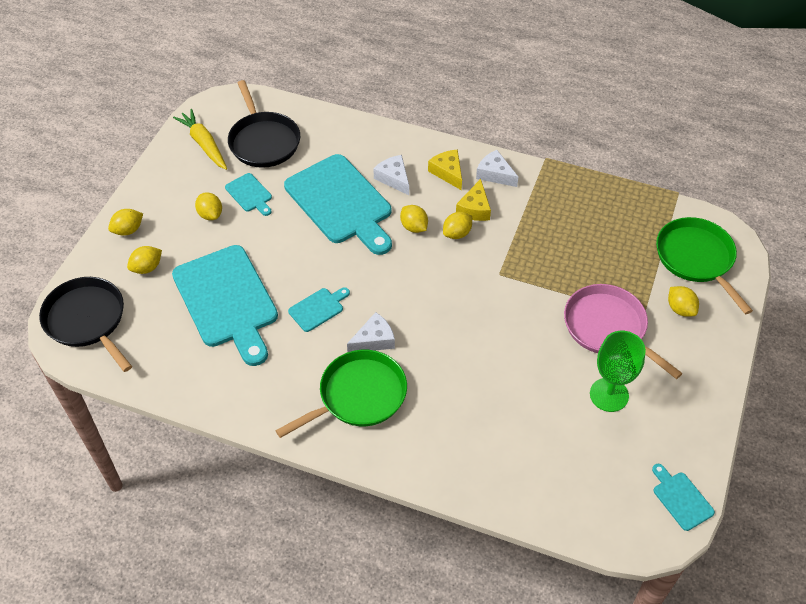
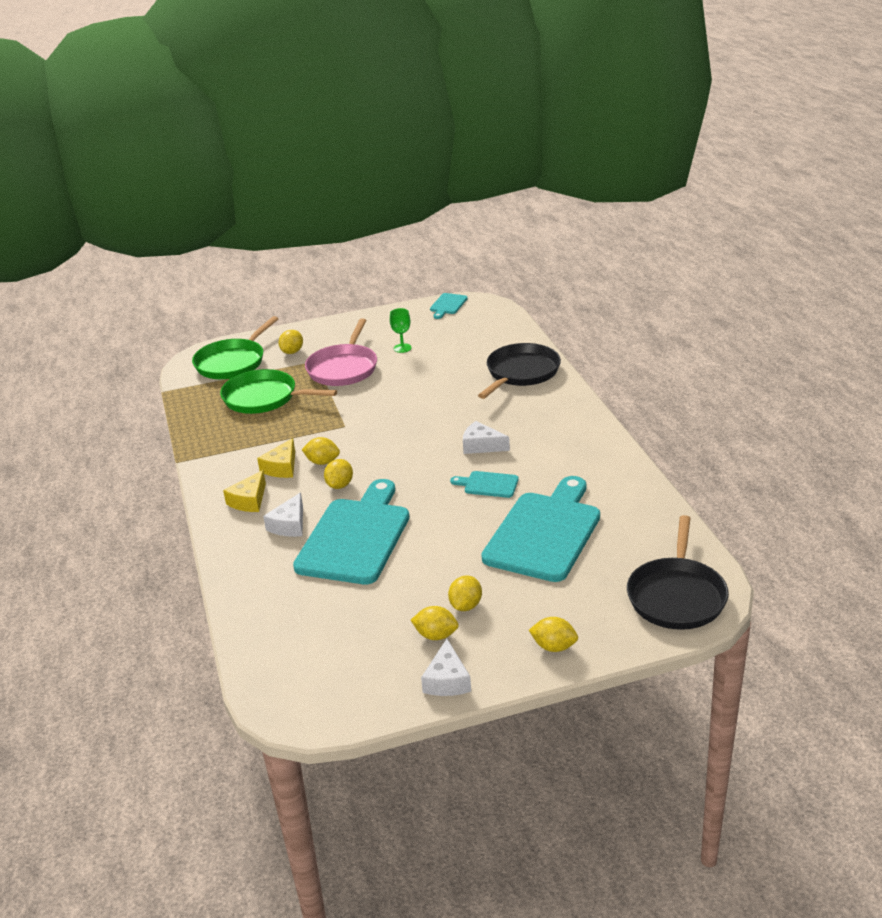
camera: 125 degrees left, 20 degrees down
(147, 268) = (577, 601): yellow lemon -> yellow lemon (436, 635)
(204, 144) = (375, 678): yellow carrot -> none
(250, 194) = (409, 597): turquoise cutting board -> none
(263, 141) = (323, 635): black pan -> black pan (521, 372)
(358, 395) = (537, 428): green pan -> green pan (264, 398)
(474, 208) = (282, 467): yellow cheese -> yellow cheese turned 135 degrees clockwise
(495, 174) = (225, 476): white cheese -> white cheese (447, 680)
(609, 395) = (402, 348): green goblet -> green goblet, size x0.58

